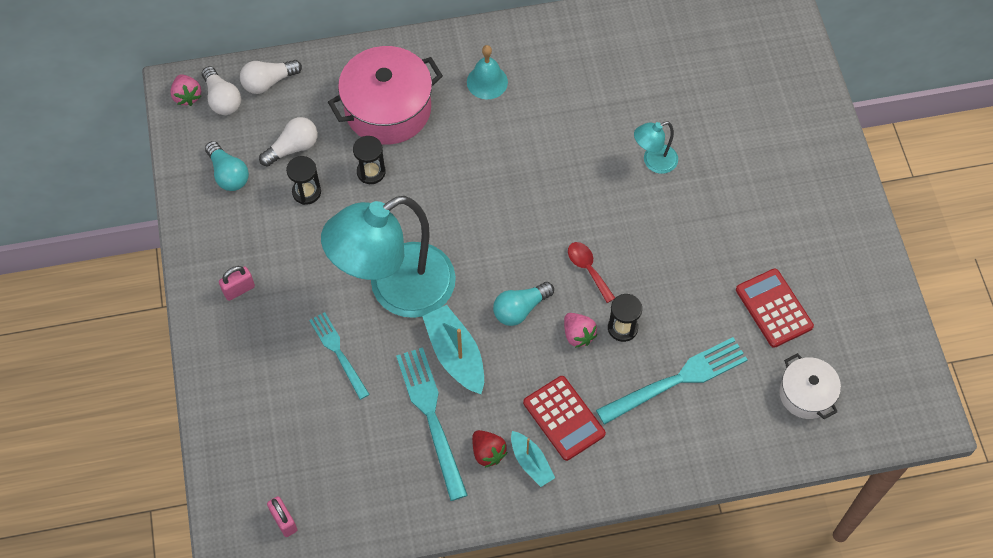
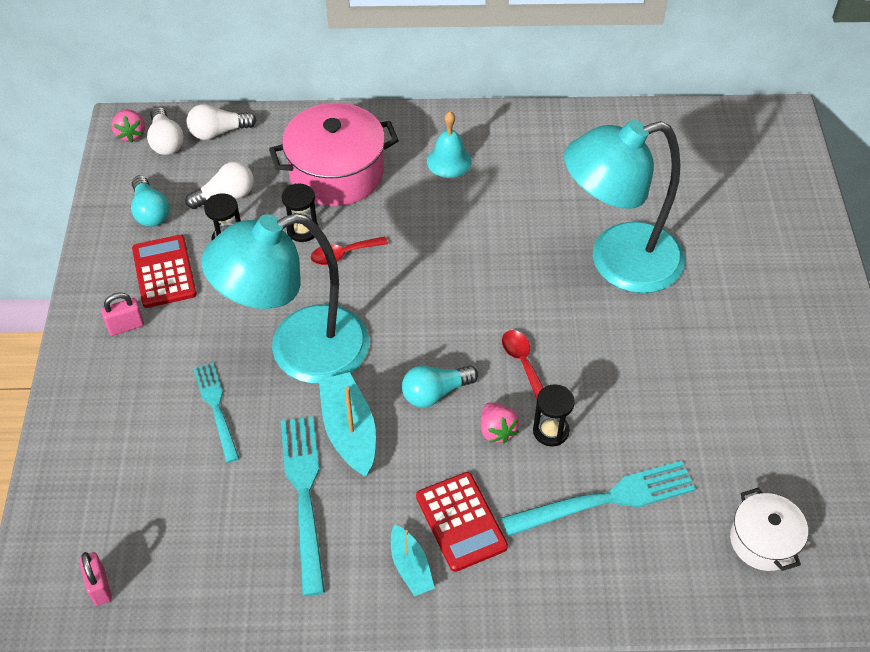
camera: 10 degrees right, 10 degrees down
(412, 190) = (343, 254): none -> red spoon
(488, 452) = (361, 547): red strawberry -> none
(653, 162) = (618, 262): turquoise lamp -> turquoise lamp, size x2.35
(773, 308) = (735, 436): red calculator -> red calculator (164, 272)

